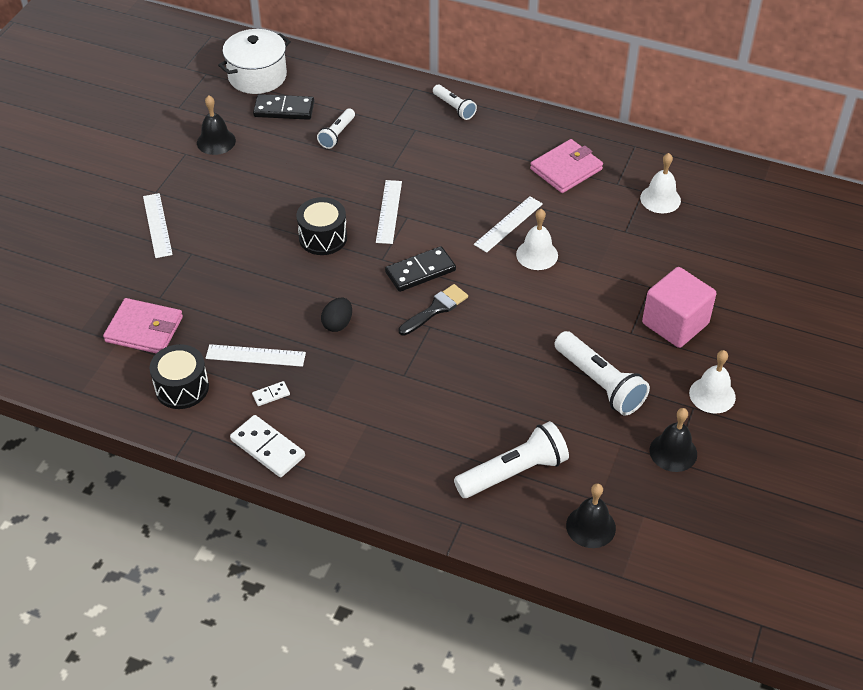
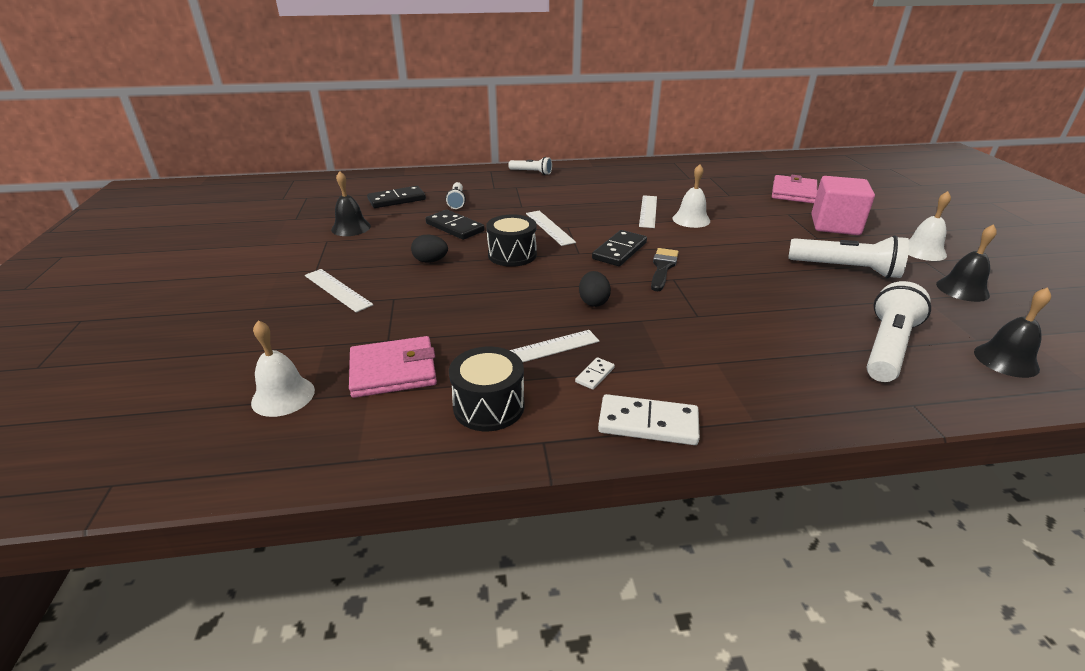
camera: 30 degrees left, 15 degrees down
(250, 218) = (430, 261): none -> black egg
(257, 76) = (355, 190): white pot -> none
(304, 177) = (454, 227): none -> black domino
(566, 169) = (647, 180): pink wallet -> pink wallet (793, 192)
(660, 199) = (726, 177): white bell -> white bell (283, 396)

